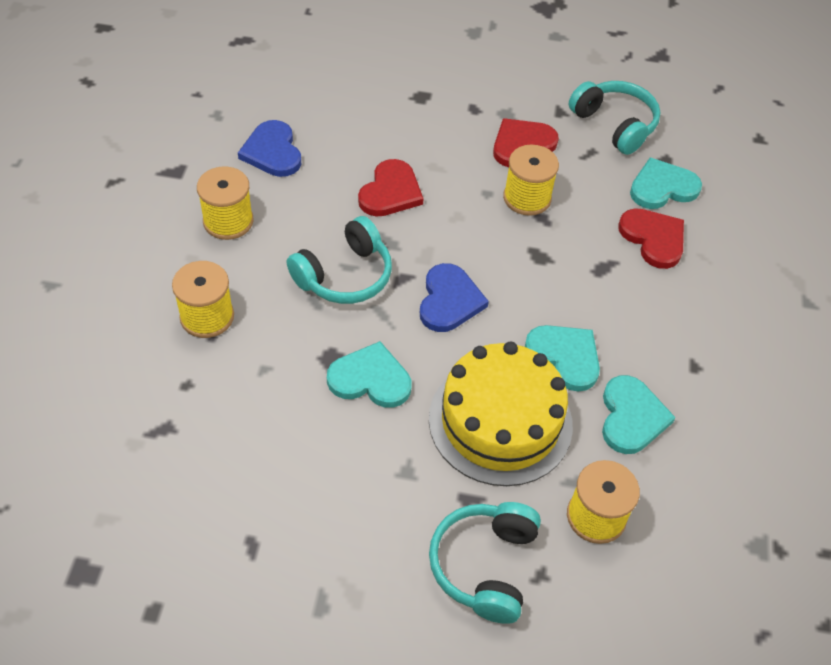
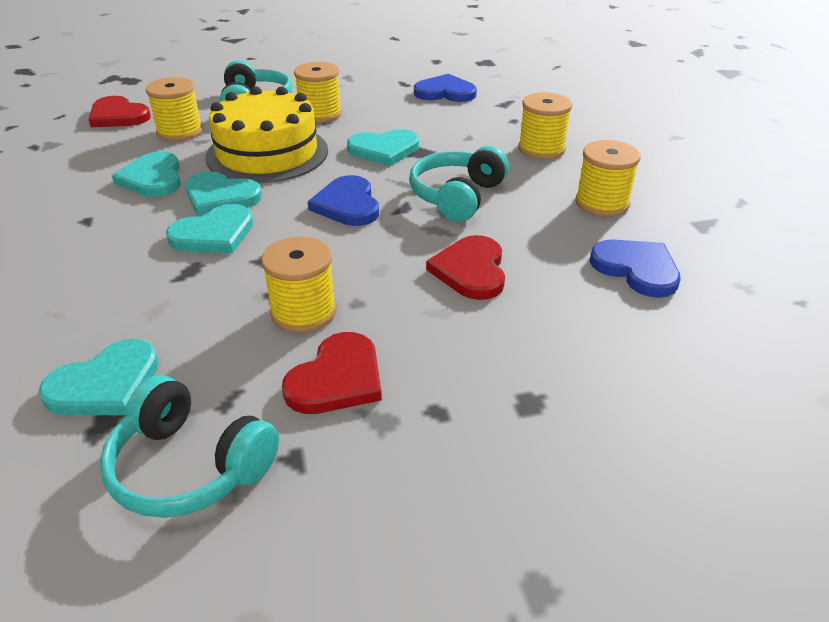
camera: 160 degrees right, 15 degrees down
(215, 491) = (445, 92): none -> blue heart
(408, 494) = (320, 114): none -> yellow spool
(578, 303) = (214, 234): none -> turquoise heart
(653, 238) = (124, 315): red heart -> red heart (118, 116)

